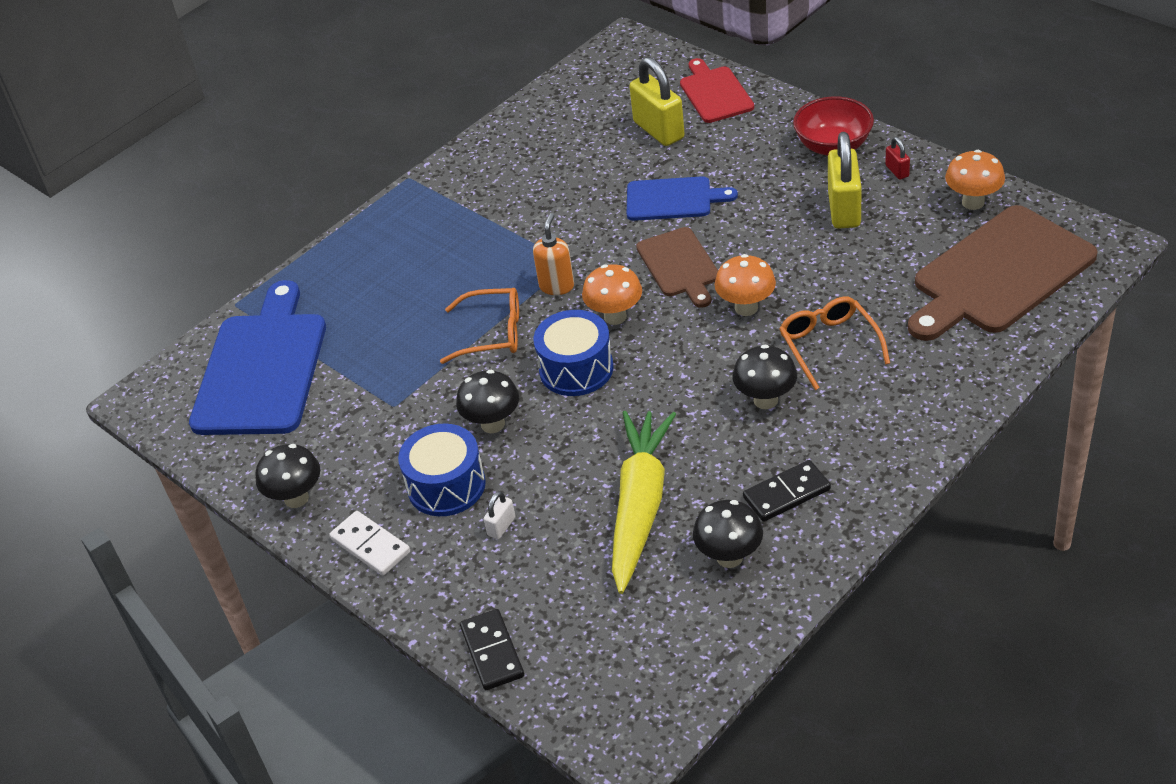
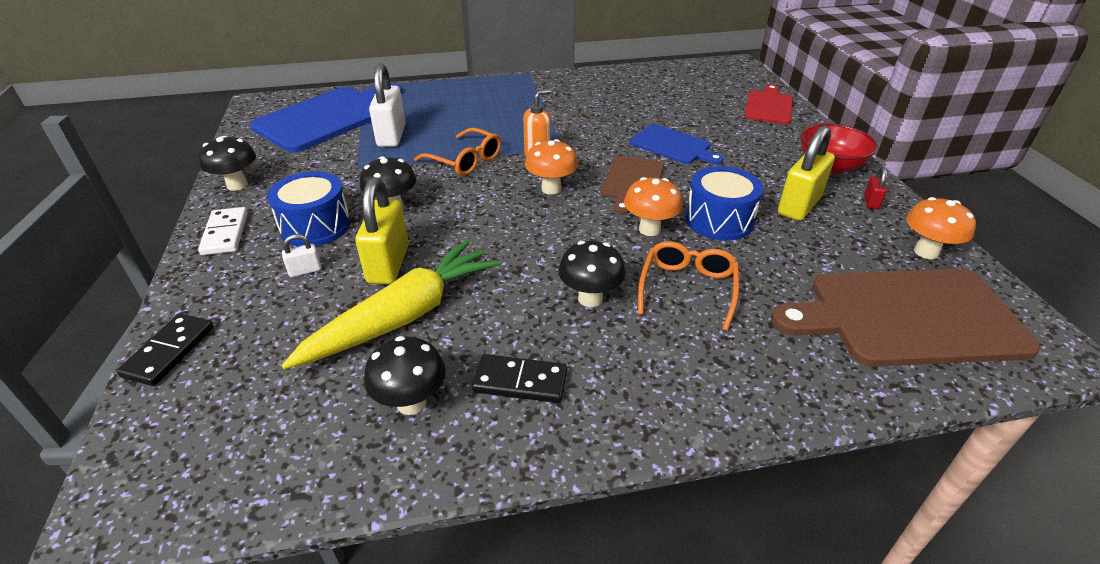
camera: 30 degrees right, 5 degrees down
(372, 350) = (391, 136): none -> white padlock
(576, 369) = (486, 205): blue drum -> blue drum (719, 220)
(659, 130) = (707, 109): yellow padlock -> yellow padlock (388, 264)

